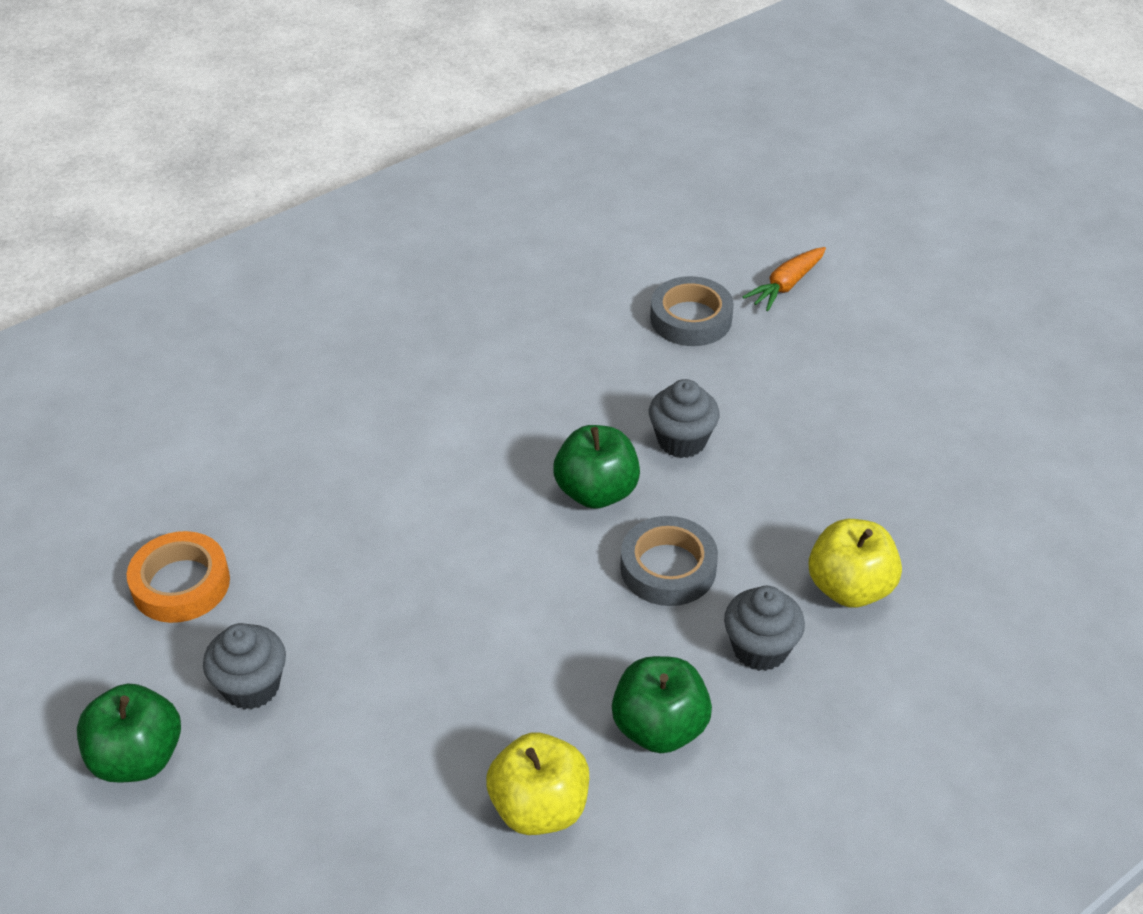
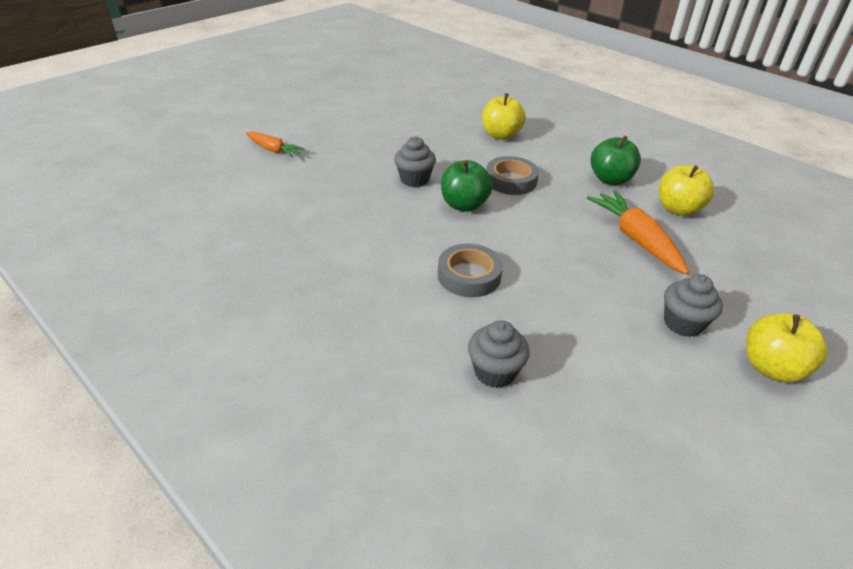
camera: 100 degrees left, 5 degrees down
(137, 758) = (771, 367): green apple -> yellow apple
(181, 584) = (625, 381): orange tape -> none
(459, 701) = (636, 239): none -> orange carrot
(691, 318) = (304, 179): grey tape -> grey tape (469, 275)
(760, 649) = (548, 156): grey cupcake -> grey cupcake (495, 372)

